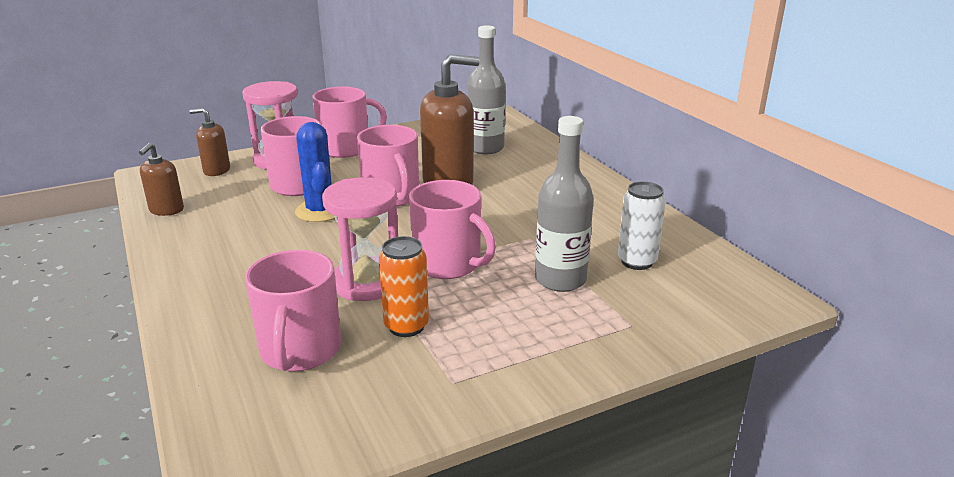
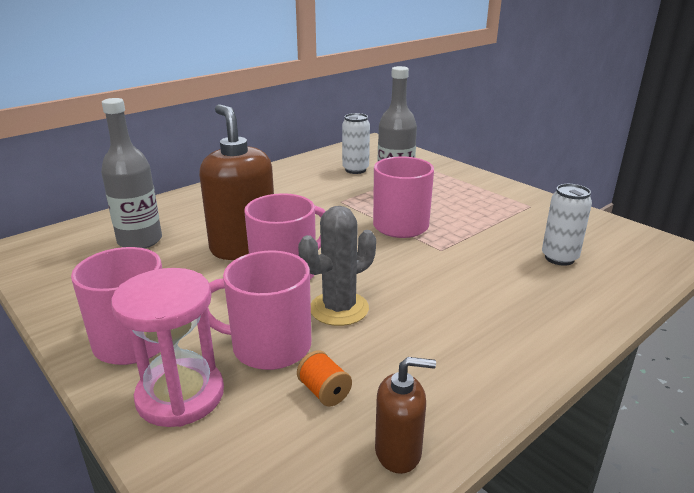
camera: 105 degrees left, 0 degrees up
(216, 170) = (233, 459): brown soap dispenser -> none
(237, 196) = (324, 392): none -> orange spool
(300, 350) = (559, 258): pink mug -> white can
(320, 211) = (339, 309): blue cactus -> grey cactus
(367, 282) = (454, 252): pink hourglass -> none
(406, 326) = (493, 227): orange can -> none

